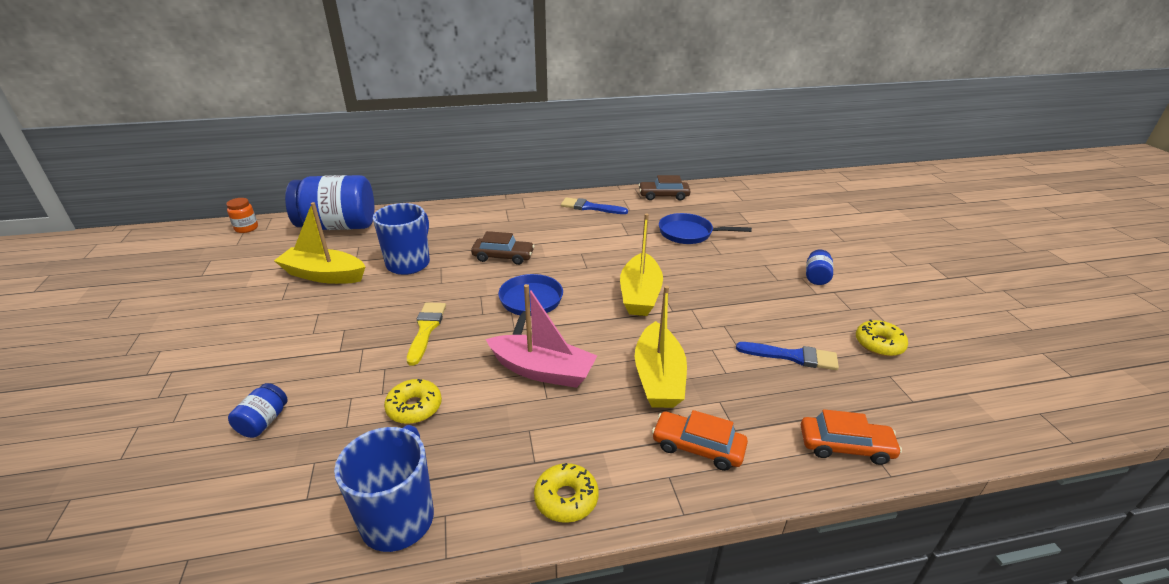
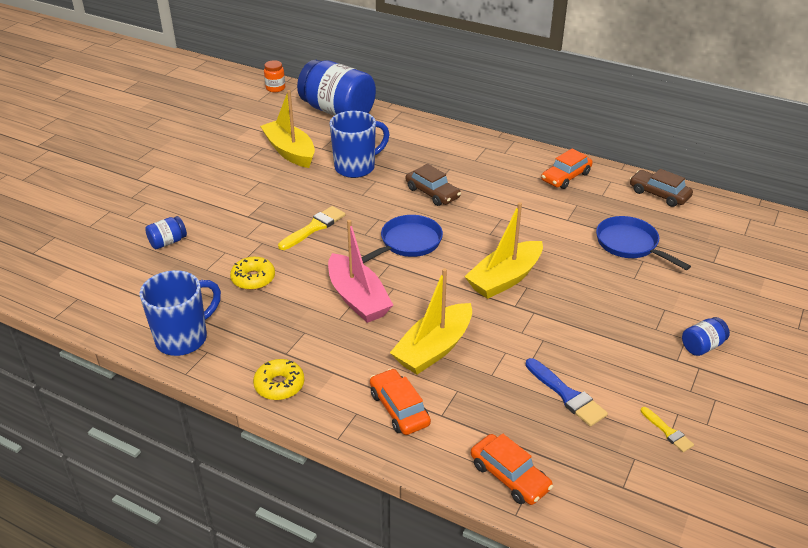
camera: 40 degrees right, 5 degrees up
(590, 207) = (566, 177): blue brush -> orange car
(879, 344) = (667, 431): yellow donut -> yellow brush

